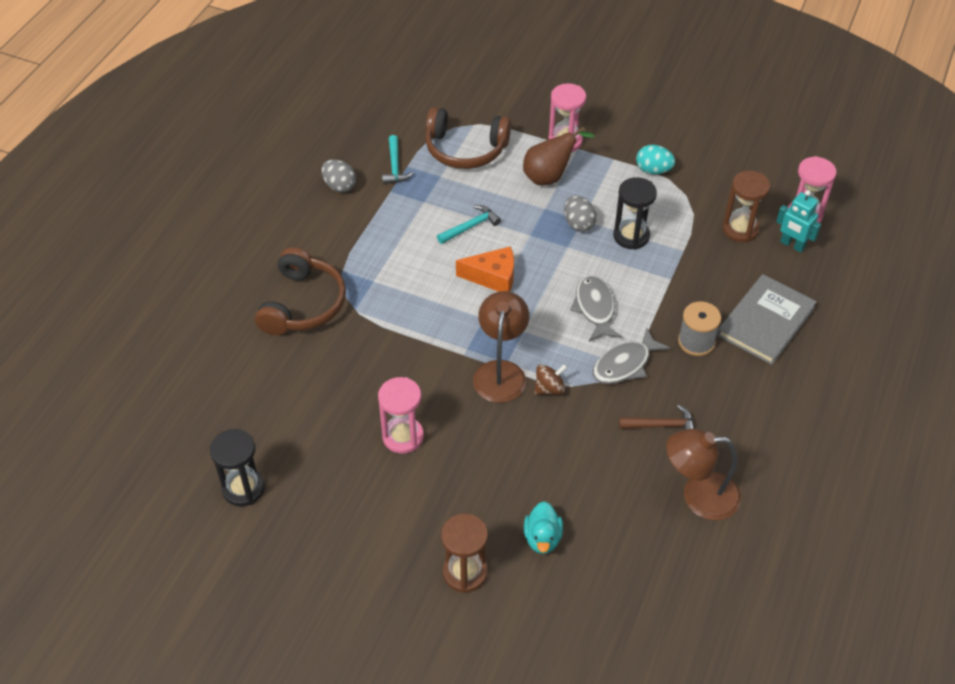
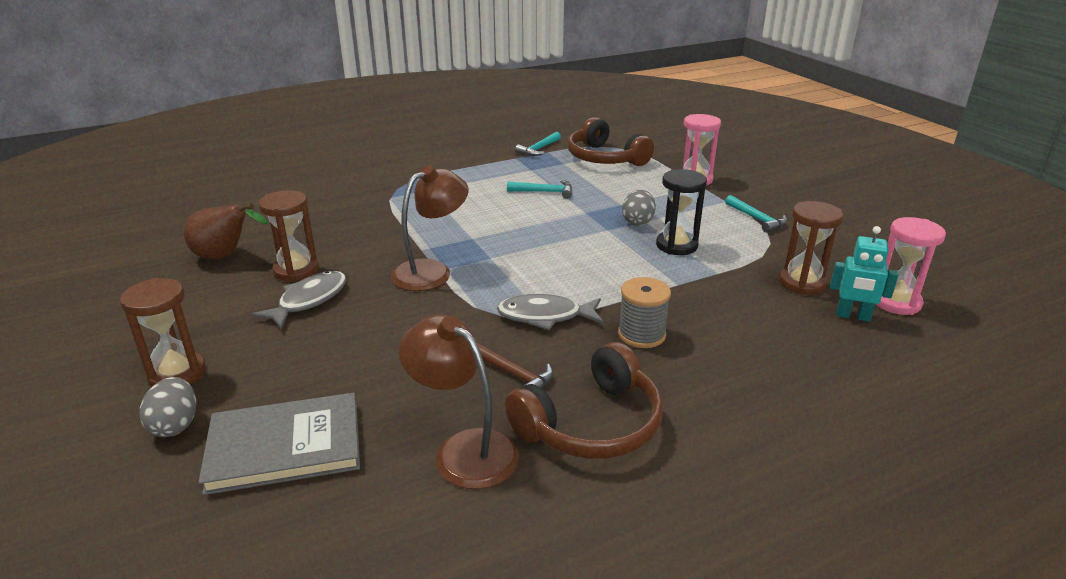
camera: 40 degrees right, 20 degrees down
(243, 488) = (155, 244): black hourglass -> none
(303, 304) = (363, 182): brown headphones -> brown headphones (591, 424)
(339, 186) = (485, 145): grey egg -> grey egg (175, 425)
(403, 437) = (296, 270): pink hourglass -> brown hourglass
(493, 277) = (517, 221): orange cheese -> none
(542, 538) = (273, 390): turquoise duck -> none
(549, 177) = (652, 191): brown pear -> brown pear (225, 257)
(549, 388) = (453, 299): brown spinning top -> none
(595, 308) = (574, 271): grey fish -> grey fish (309, 300)
(653, 170) = (756, 219): turquoise egg -> turquoise hammer
(765, 321) = (743, 355): grey book -> grey book (285, 446)
(792, 245) = (853, 316): turquoise robot -> turquoise robot turned 60 degrees counterclockwise

